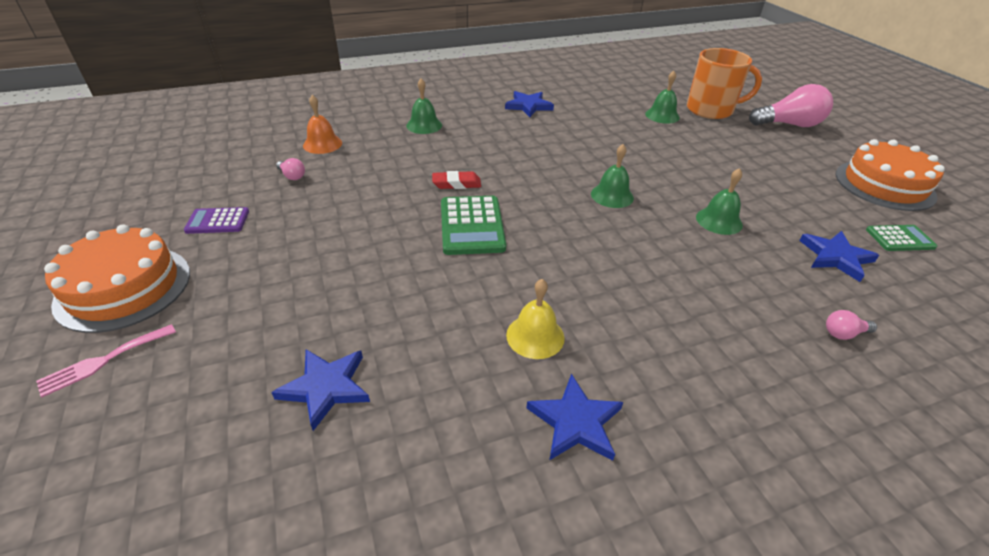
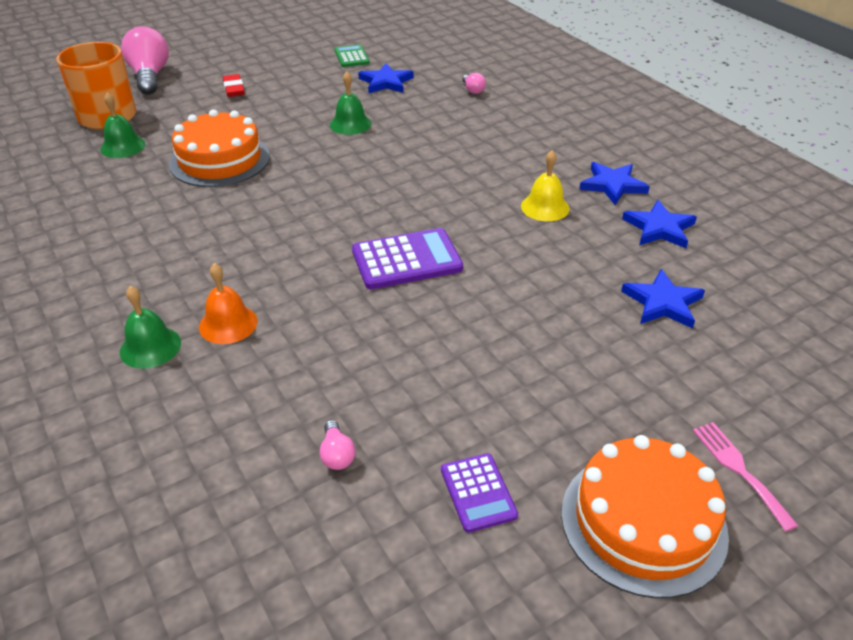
camera: 100 degrees left, 0 degrees up
(103, 361) = (739, 469): pink fork -> pink fork turned 150 degrees counterclockwise
(292, 176) = (337, 455): pink light bulb -> pink light bulb turned 135 degrees clockwise
(322, 144) = (225, 454): orange bell -> orange bell (228, 324)
(456, 184) = (322, 284): red eraser -> red eraser (234, 89)
(472, 226) = (406, 260): green calculator -> purple calculator
(528, 106) = (83, 250): blue star -> blue star (659, 228)
(612, 195) = (321, 177): green bell -> none
(884, 185) = (270, 50): orange cake -> orange cake (220, 160)

